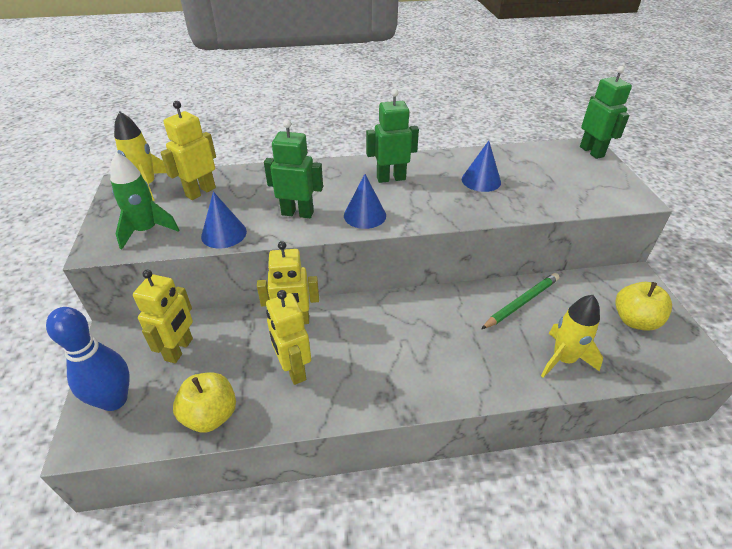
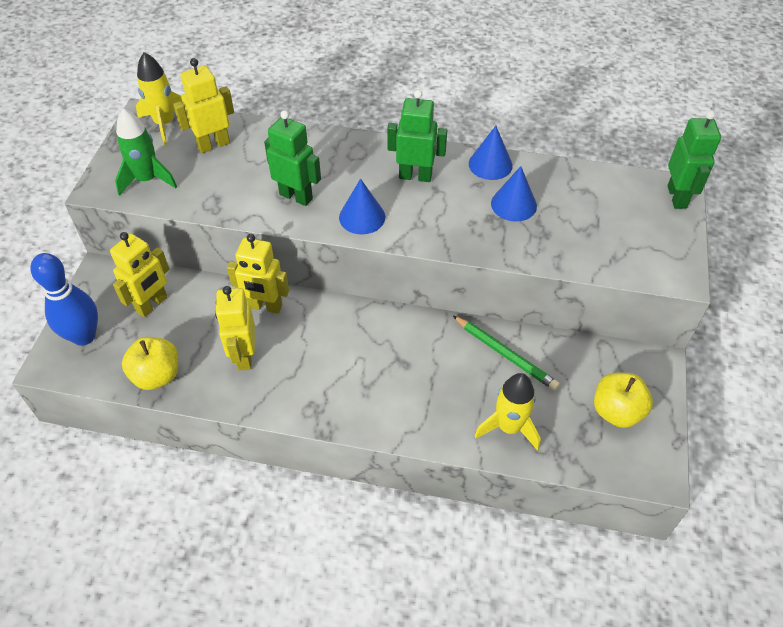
camera: 20 degrees right, 10 degrees up
(224, 234) = (216, 202): blue cone -> blue cone (490, 164)
(521, 302) = (505, 354): green pencil -> green pencil turned 60 degrees clockwise

